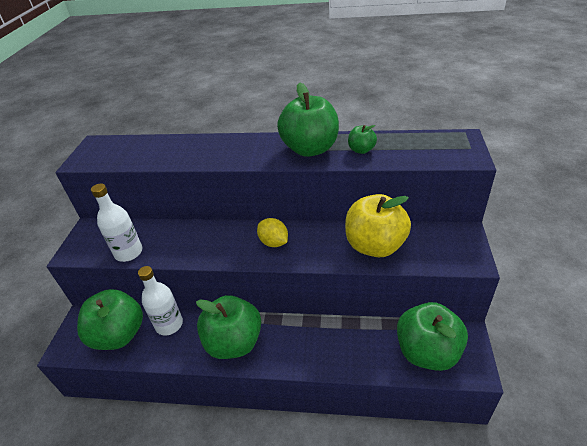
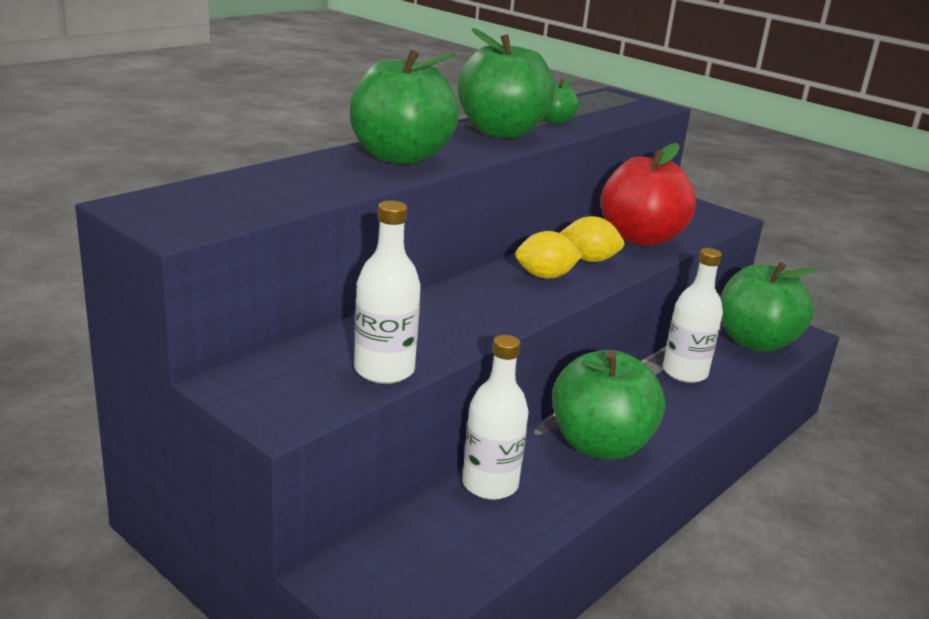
camera: 60 degrees left, 15 degrees down
(119, 335) = (445, 542): green apple -> green apple (400, 157)
(315, 244) = (589, 260): none -> yellow lemon
(345, 338) = (685, 372): none -> white bottle
(375, 246) = (640, 238): yellow apple -> red apple

